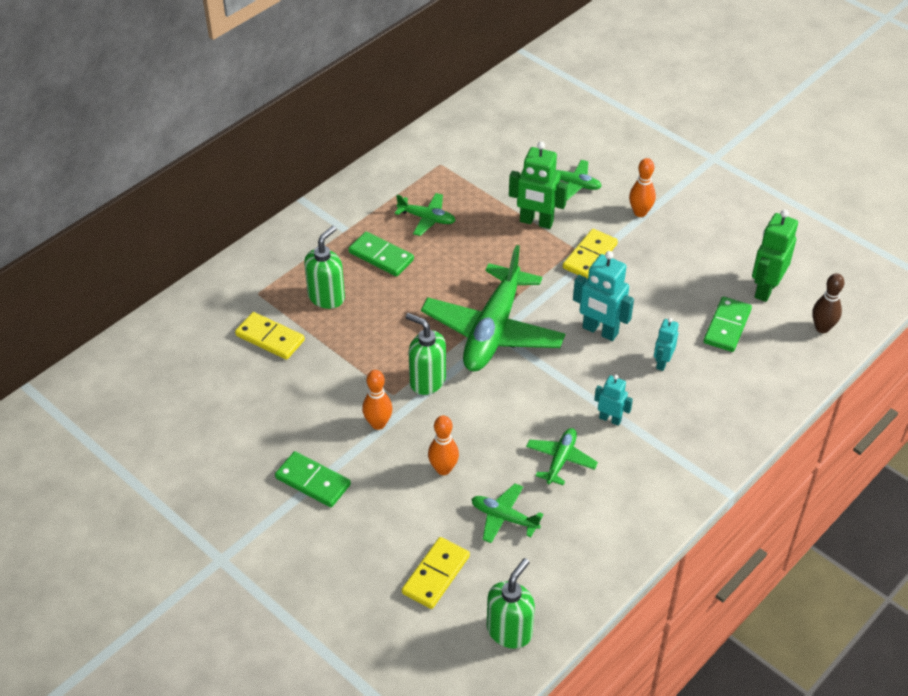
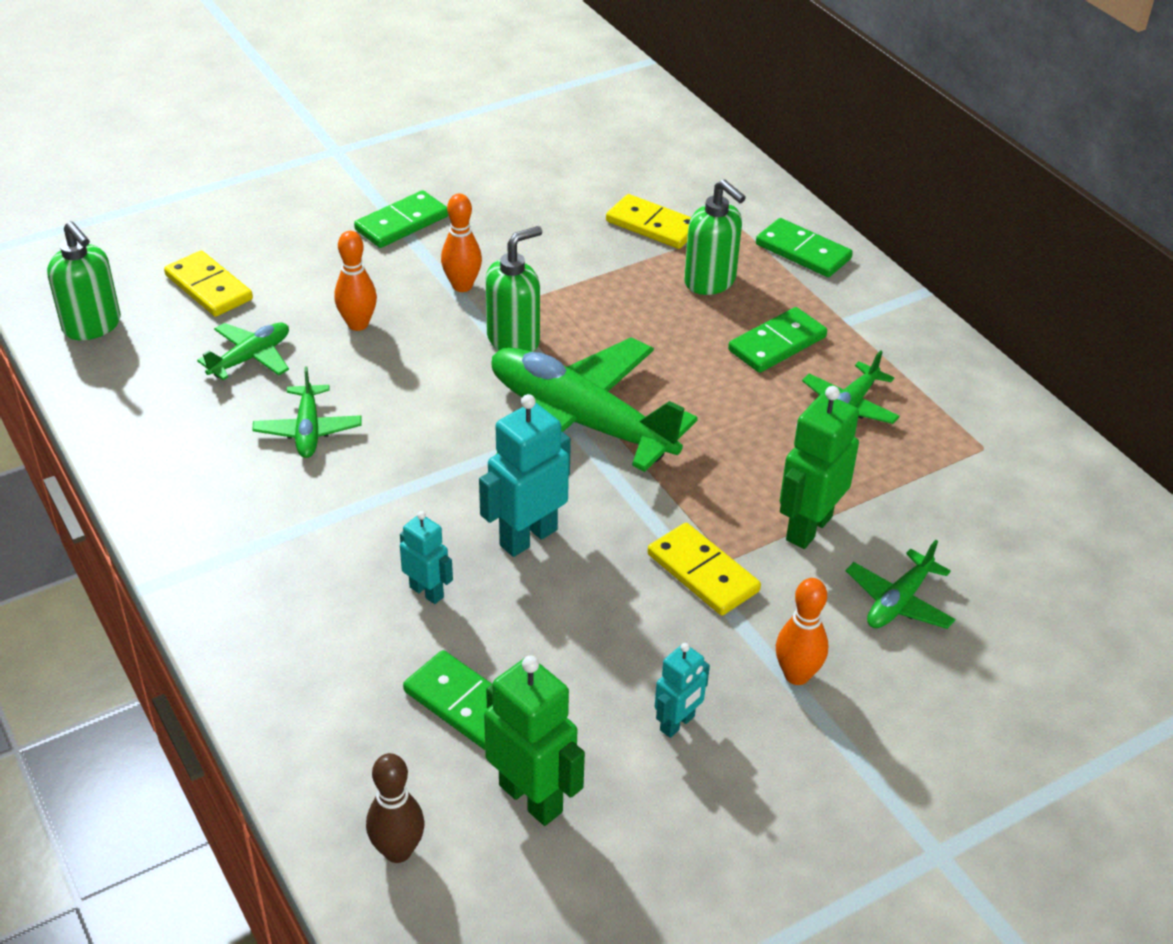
camera: 105 degrees right, 5 degrees down
(270, 338) = (652, 225): yellow domino -> yellow domino turned 75 degrees clockwise
(276, 258) = (803, 251): none -> green domino
(560, 460) = (308, 430): green plane -> green plane turned 45 degrees clockwise
(610, 419) = (350, 499): turquoise robot -> turquoise robot (677, 723)

